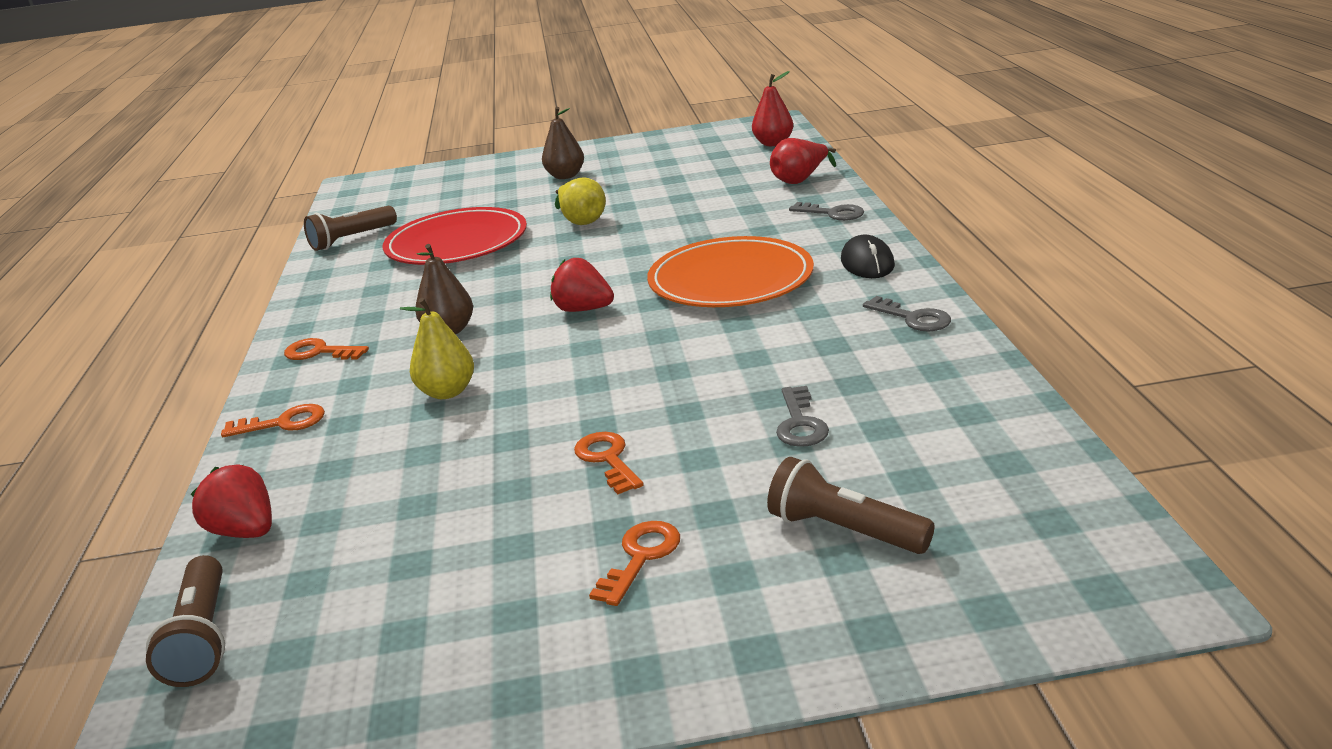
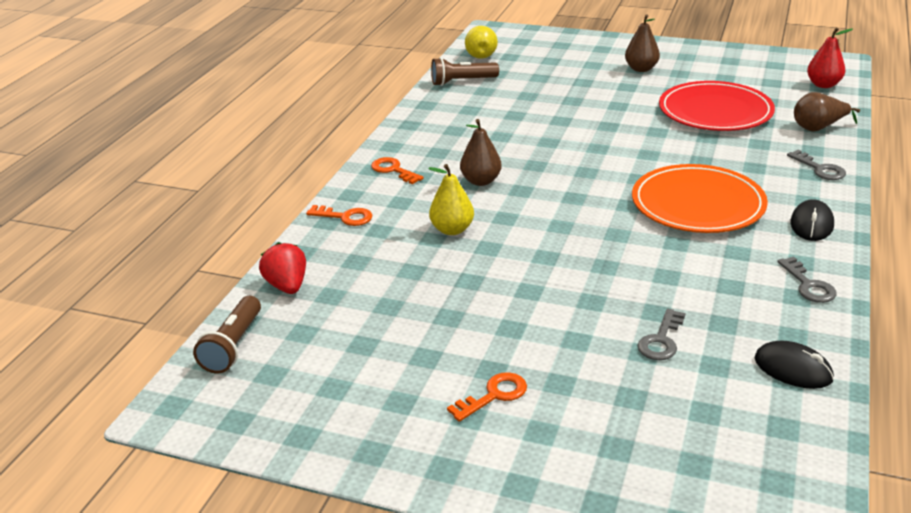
camera: 25 degrees right, 5 degrees up
(457, 243) = (528, 107): red plate -> red plate (715, 111)
(581, 220) = (626, 115): yellow pear -> yellow pear (480, 55)
(583, 310) = (578, 194): red strawberry -> none
(607, 459) = (518, 318): orange key -> none
(800, 180) = (818, 128): red pear -> brown pear
(844, 530) = (632, 430): brown flashlight -> none
(967, 402) = (793, 369): none -> black mouse

